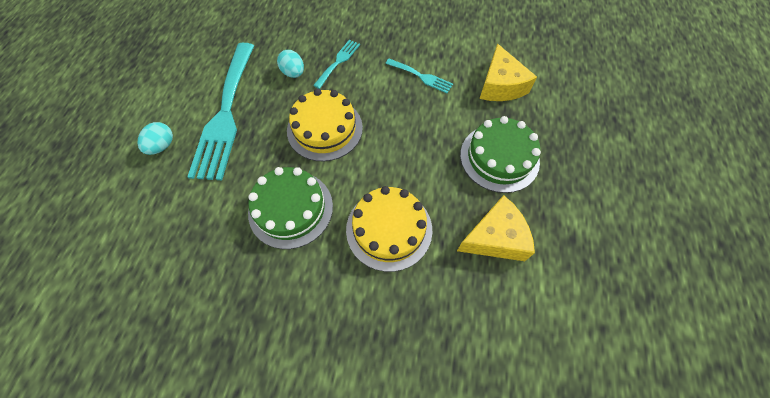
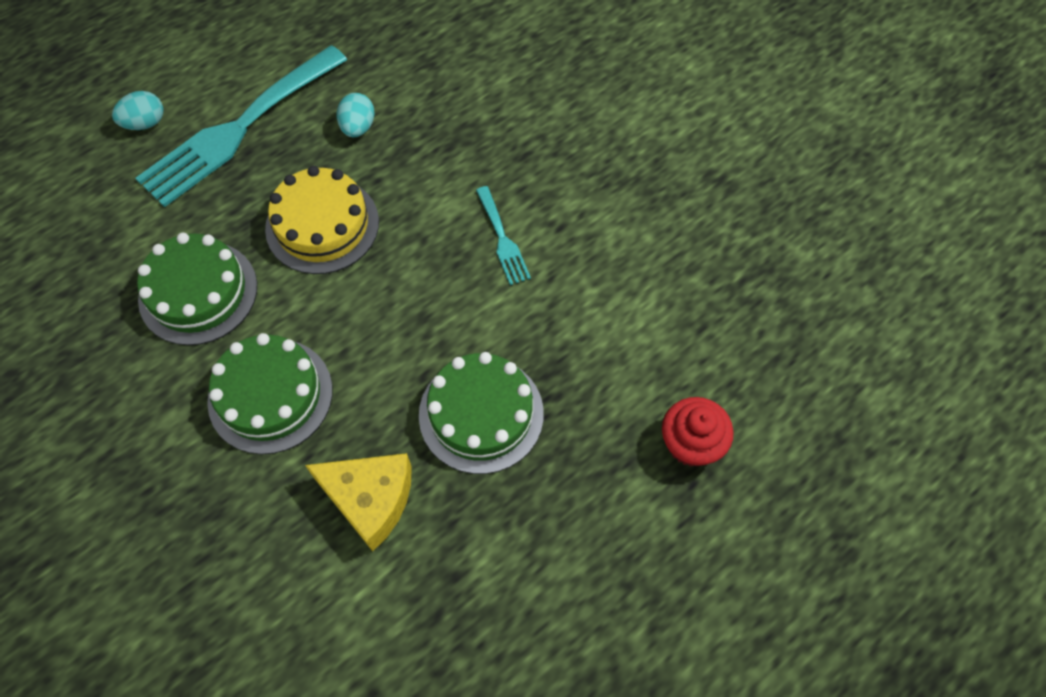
camera: 40 degrees right, 0 degrees up
(338, 62) = (423, 148): turquoise fork -> none
(389, 229) = (270, 395): yellow cake -> green cake
(500, 85) = (591, 324): yellow cheese -> none
(595, 103) = (691, 443): none -> red cupcake

